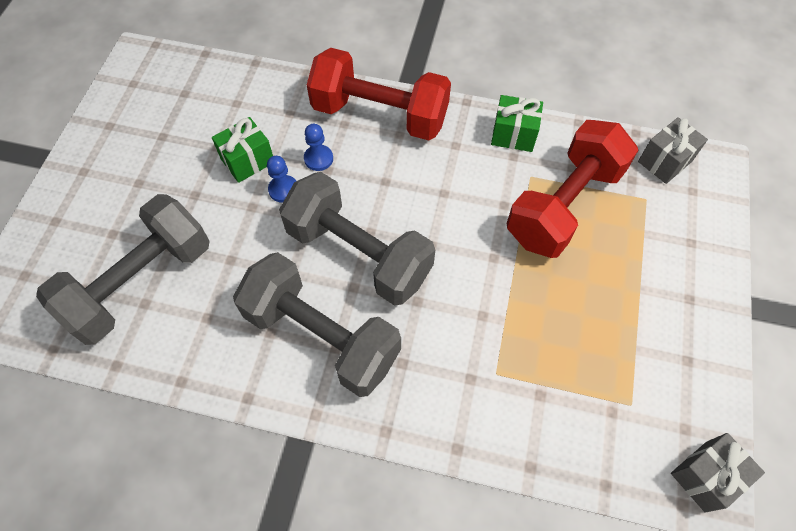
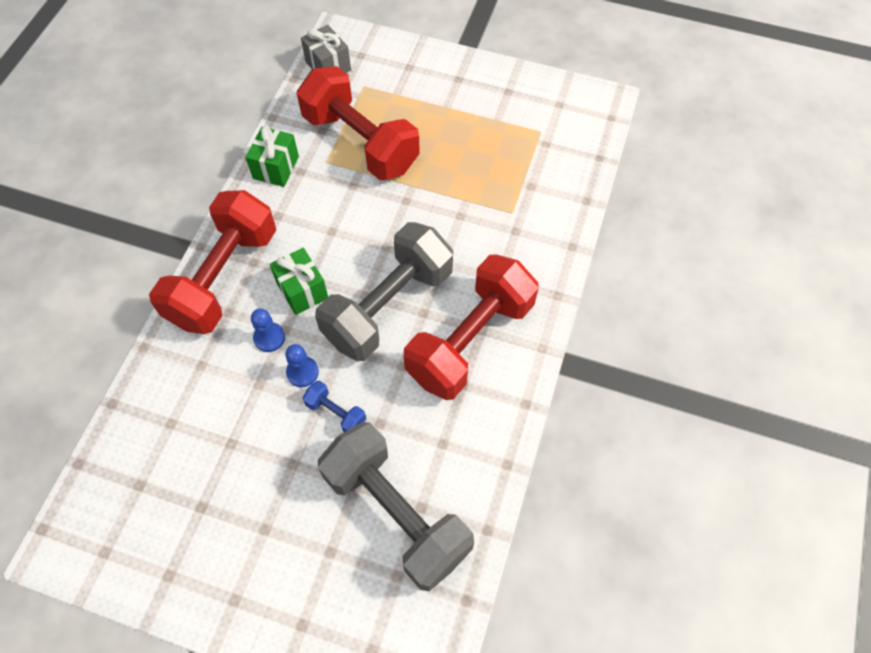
camera: 85 degrees left, 0 degrees up
(242, 222) = (336, 413): none -> blue dumbbell
(248, 161) = (257, 409): green gift -> green gift (302, 290)
(322, 336) = (470, 340): grey dumbbell -> red dumbbell
(705, 476) = (592, 101): grey gift -> none

